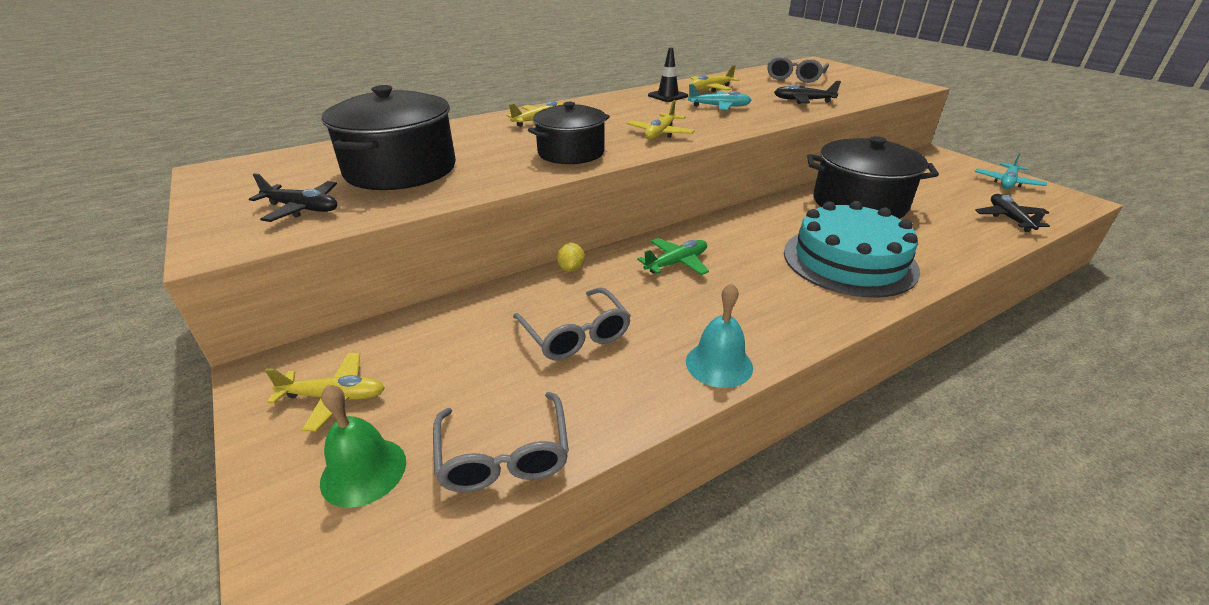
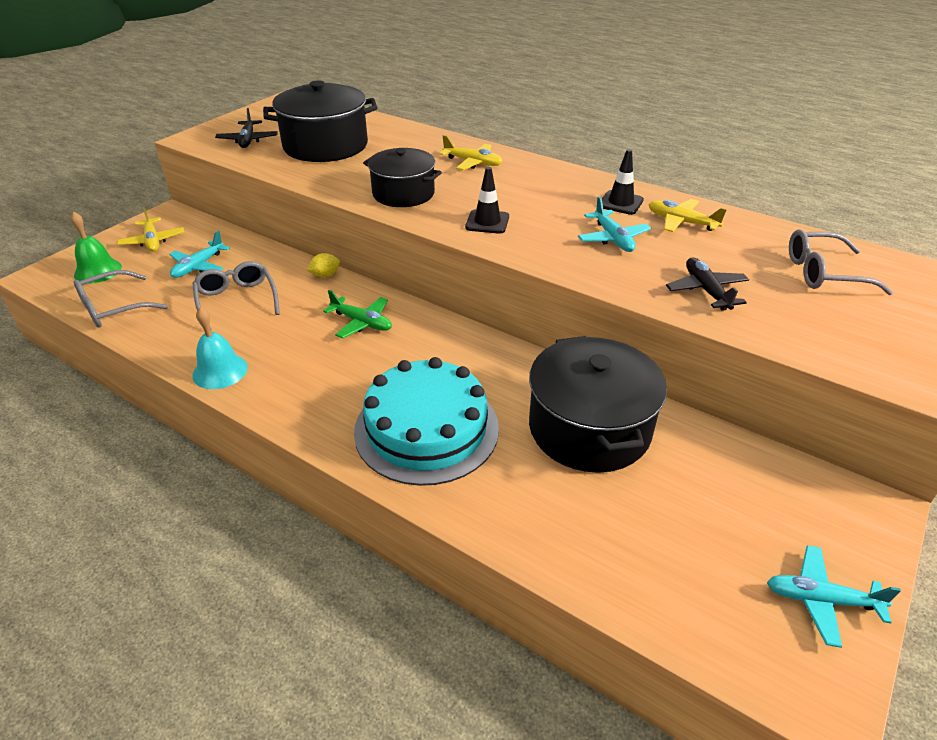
camera: 65 degrees right, 5 degrees up
(461, 357) = (198, 266): none -> turquoise plane
(575, 334) = (237, 300): grey glasses -> grey glasses turned 120 degrees clockwise
(660, 134) = (487, 222): yellow plane -> black traffic cone
(1009, 218) = (656, 587): black plane -> none

